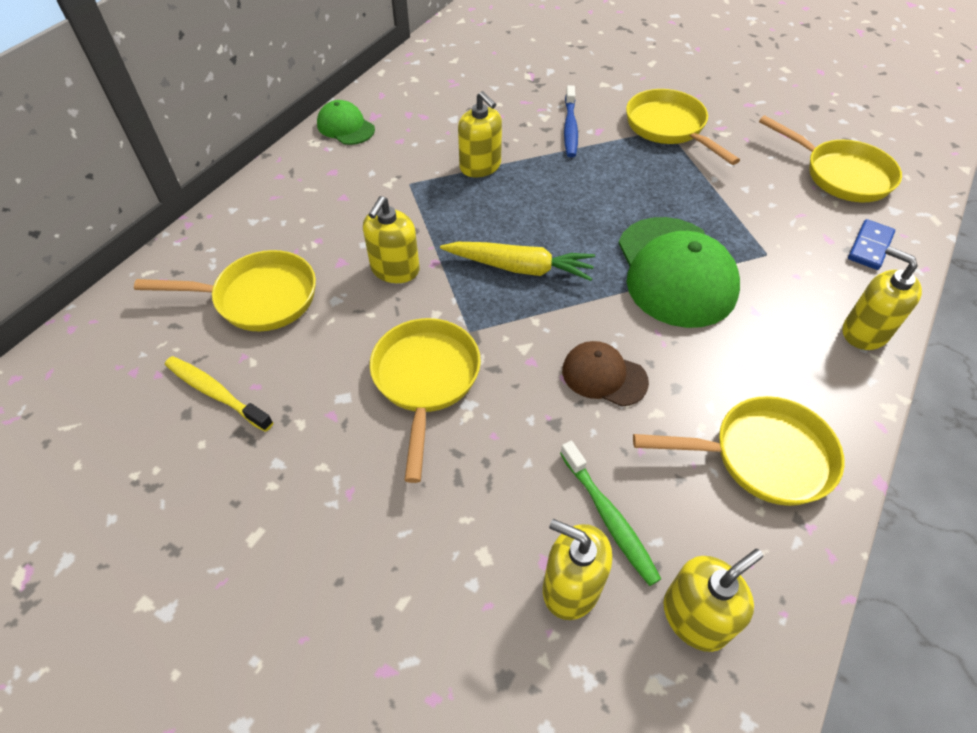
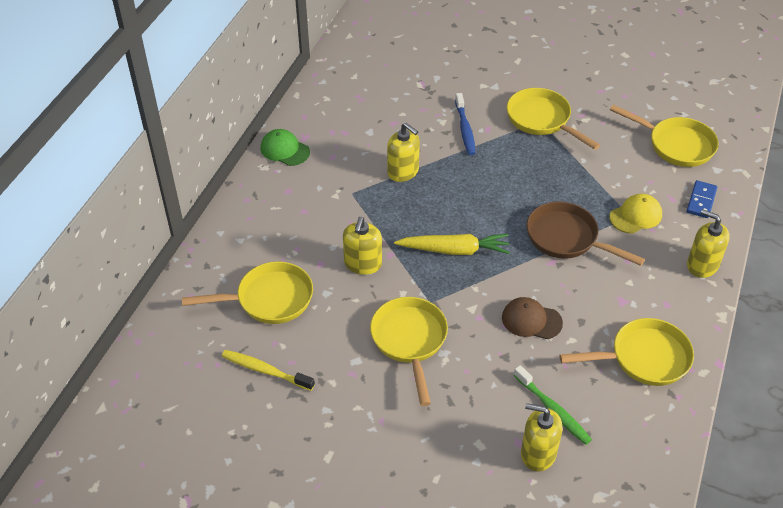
camera: 10 degrees left, 5 degrees down
(675, 272) = (567, 238): green cap -> brown pan
(695, 617) = (615, 458): yellow soap dispenser -> none
(775, 255) = (636, 216): none -> yellow cap

